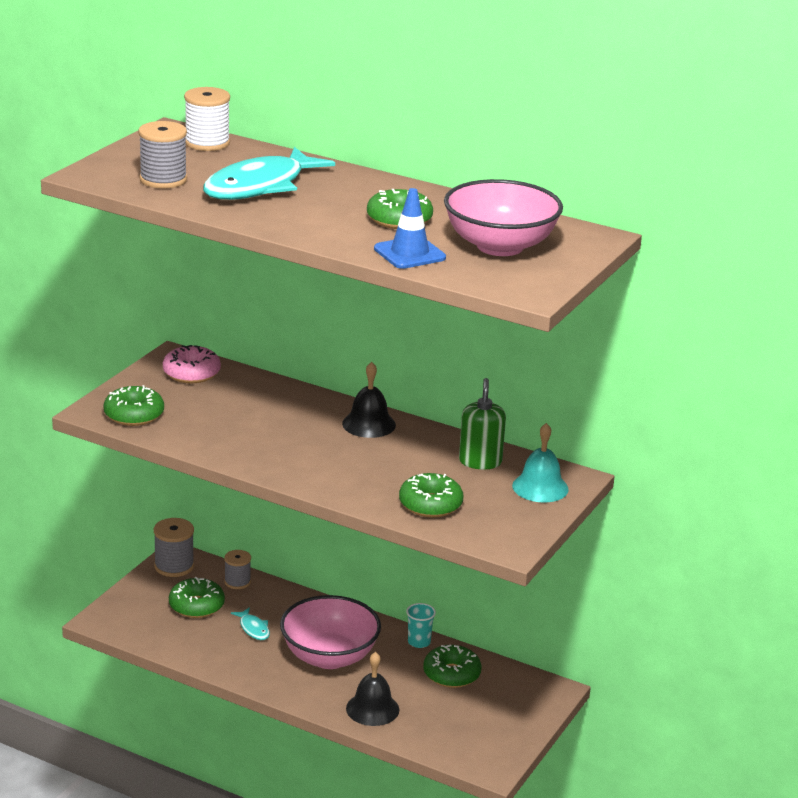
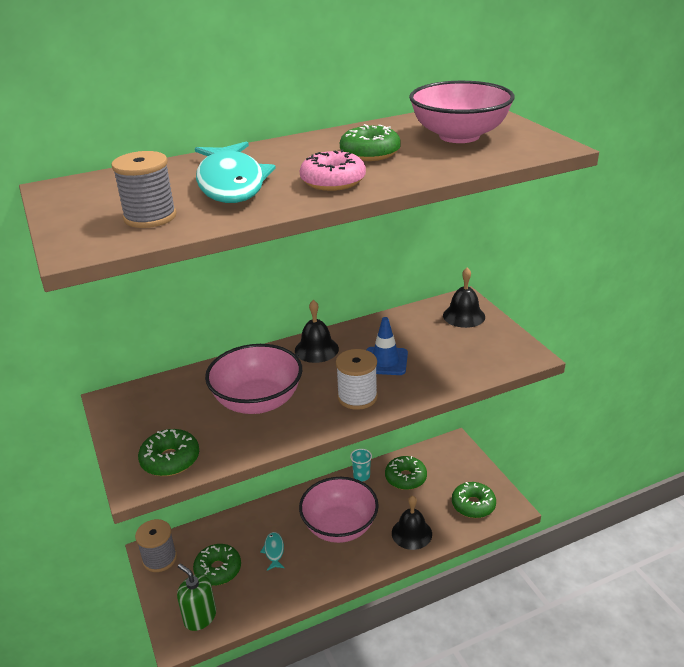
camera: 50 degrees left, 5 degrees up
(191, 373) = (147, 402): pink donut -> pink donut (333, 181)
(207, 143) = (108, 181): white spool -> white spool (357, 397)
(237, 582) = (214, 532): grey spool -> none
(253, 424) = (257, 401): none -> pink bowl
(253, 629) = (274, 551): turquoise fish -> turquoise fish turned 105 degrees counterclockwise
(409, 253) = (438, 165): blue traffic cone -> blue traffic cone (385, 361)
(430, 504) = (448, 366): green donut -> green donut (473, 505)
(480, 461) = (411, 325): green soap dispenser -> green soap dispenser (200, 617)
(540, 487) = (464, 316): turquoise bell -> black bell

